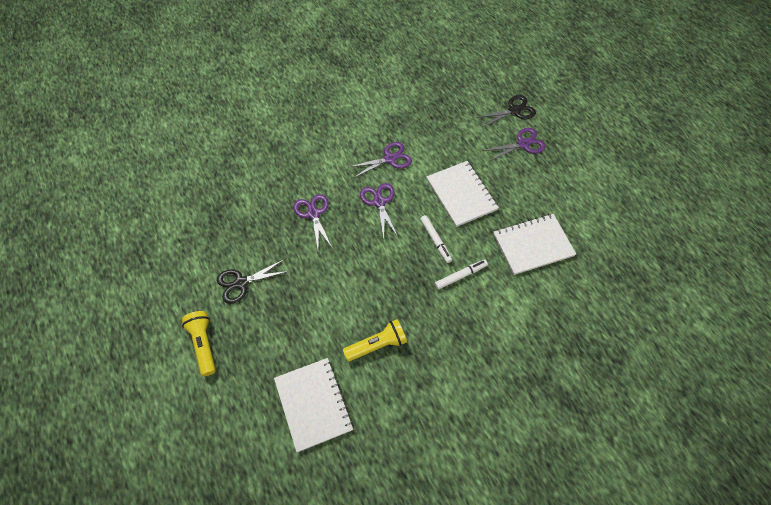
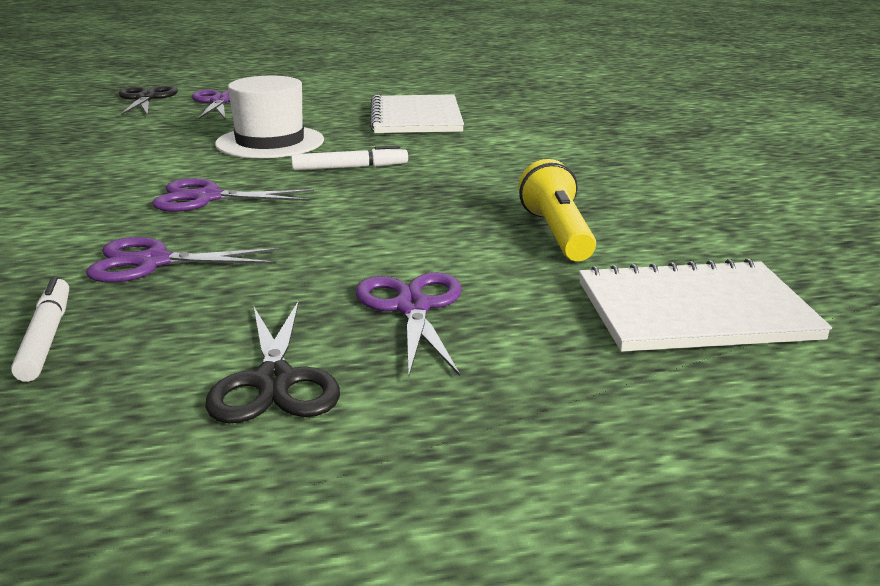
camera: 75 degrees left, 35 degrees down
(203, 344) = (462, 474): yellow flashlight -> none
(390, 159) = (109, 179): purple scissors -> purple scissors (412, 307)
(460, 276) = (440, 160): white marker -> white marker (46, 337)
(461, 194) = (270, 142): white notebook -> white hat

